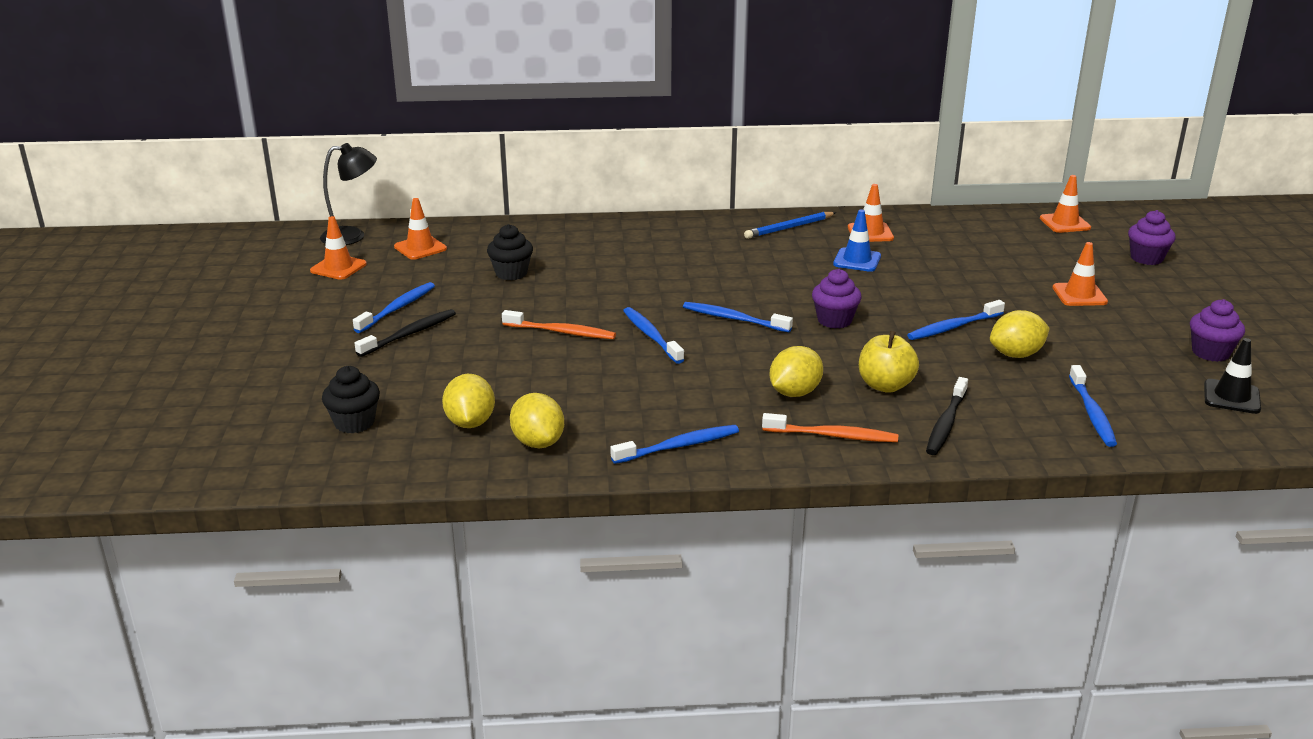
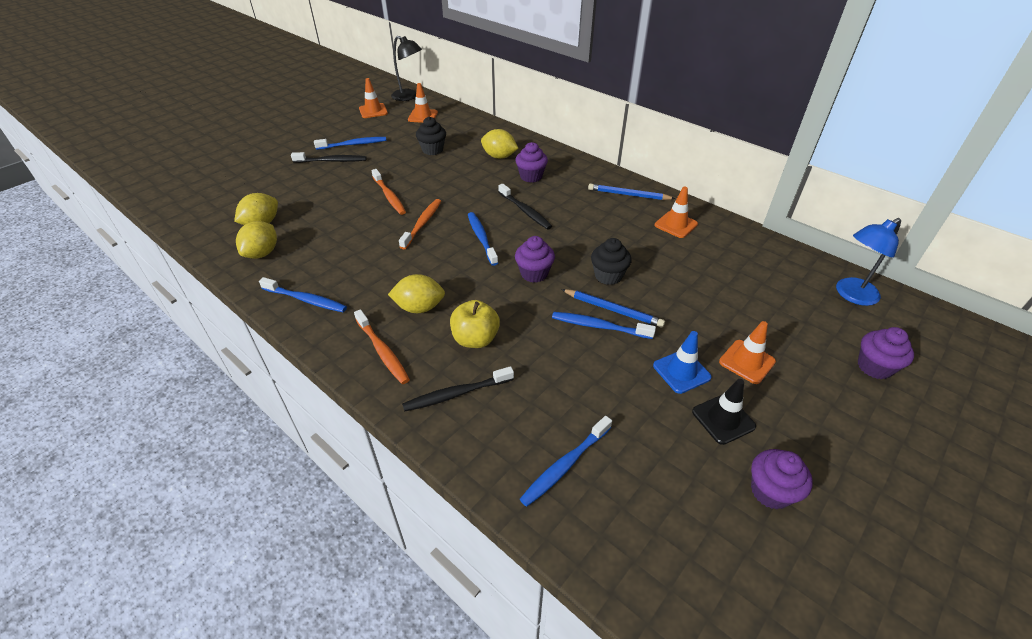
camera: 45 degrees right, 15 degrees up
(354, 423) = (229, 195): black cupcake -> black cupcake (608, 276)
(651, 336) = (422, 223): blue toothbrush -> orange toothbrush
(671, 252) = (531, 176): none -> purple cupcake
(726, 281) = (525, 211): none -> black toothbrush
(857, 260) = (629, 240): blue traffic cone -> blue traffic cone (681, 371)
(941, 312) = (613, 310): none -> blue pencil
(1016, 354) = (602, 377): yellow lemon -> yellow lemon (499, 156)
(1065, 223) = (851, 295): orange traffic cone -> blue lamp
(1231, 397) = (710, 547): black traffic cone -> black traffic cone (723, 419)

